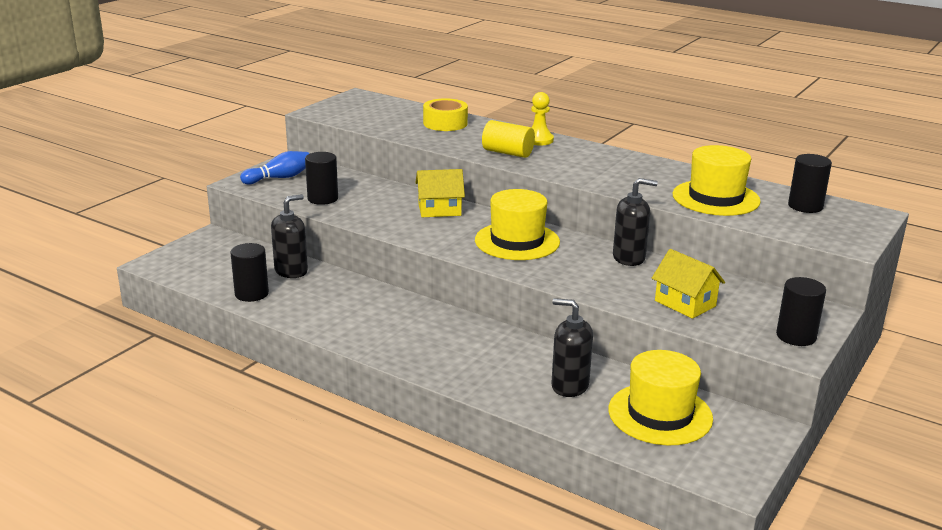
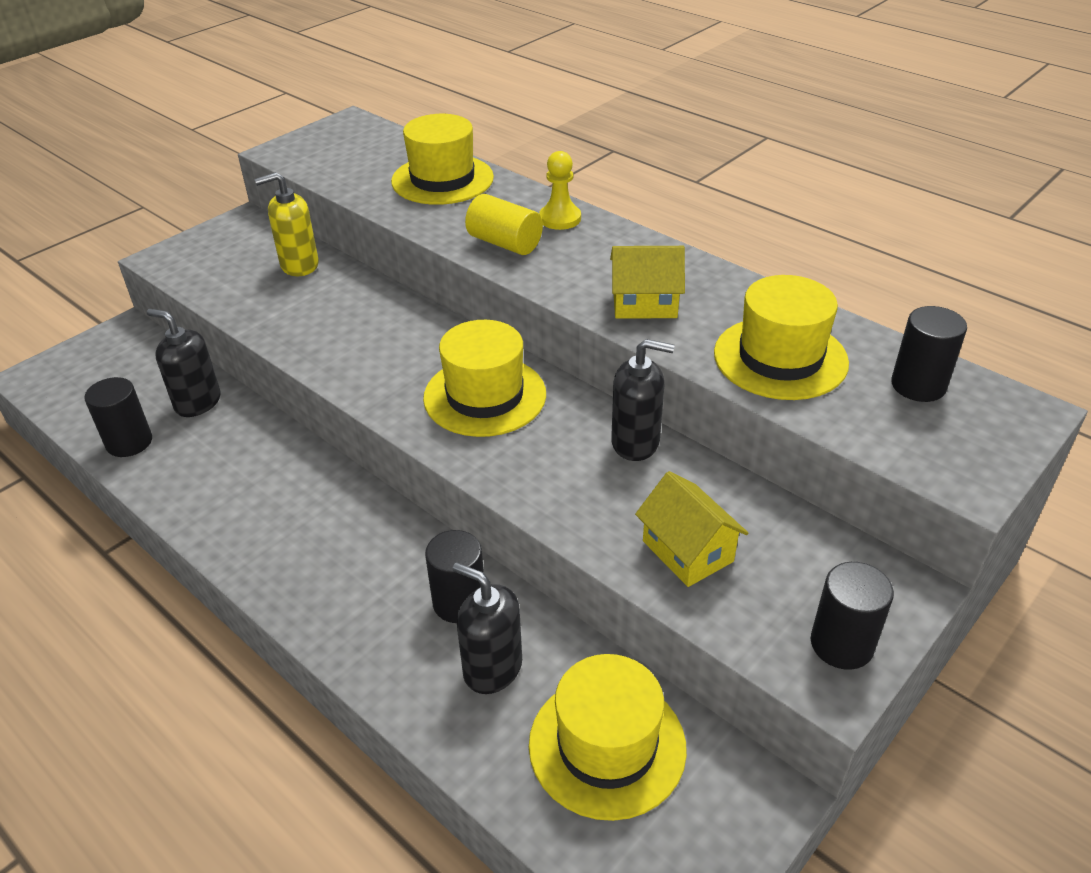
camera: 10 degrees right, 15 degrees up
(279, 178) = (215, 252): blue bowling pin -> none
(291, 271) = (197, 402): black soap dispenser -> black soap dispenser turned 120 degrees counterclockwise
(323, 199) = (254, 294): black cylinder -> black cylinder (459, 602)
(347, 183) = (299, 265): none -> yellow soap dispenser
(439, 210) = (401, 325): yellow house -> yellow house (644, 304)
(445, 123) = (442, 179): yellow tape -> yellow hat

